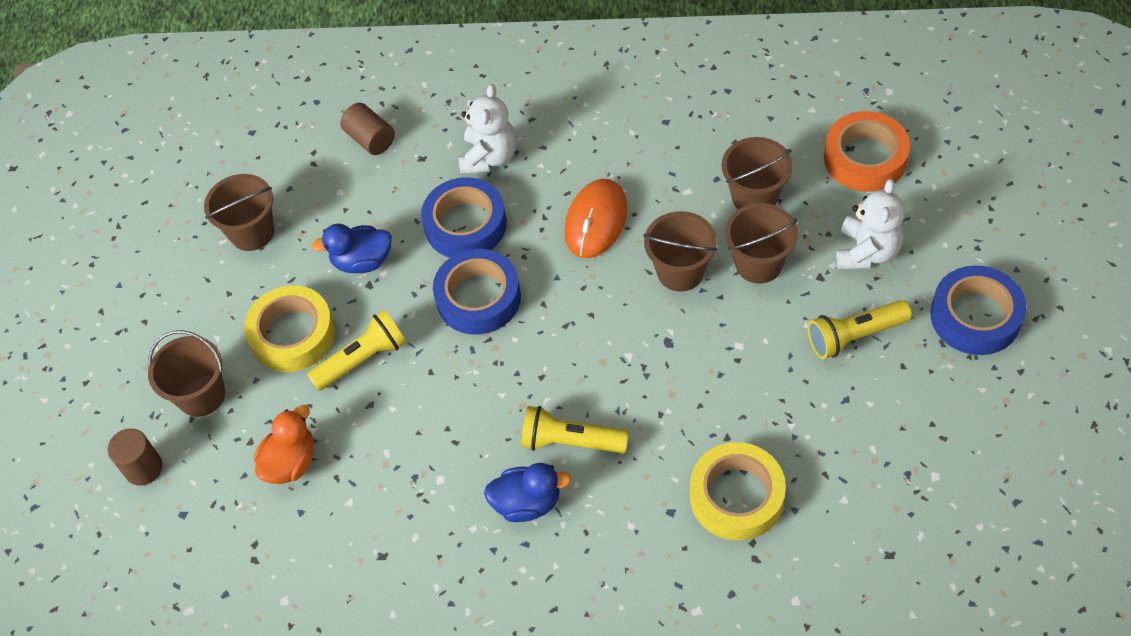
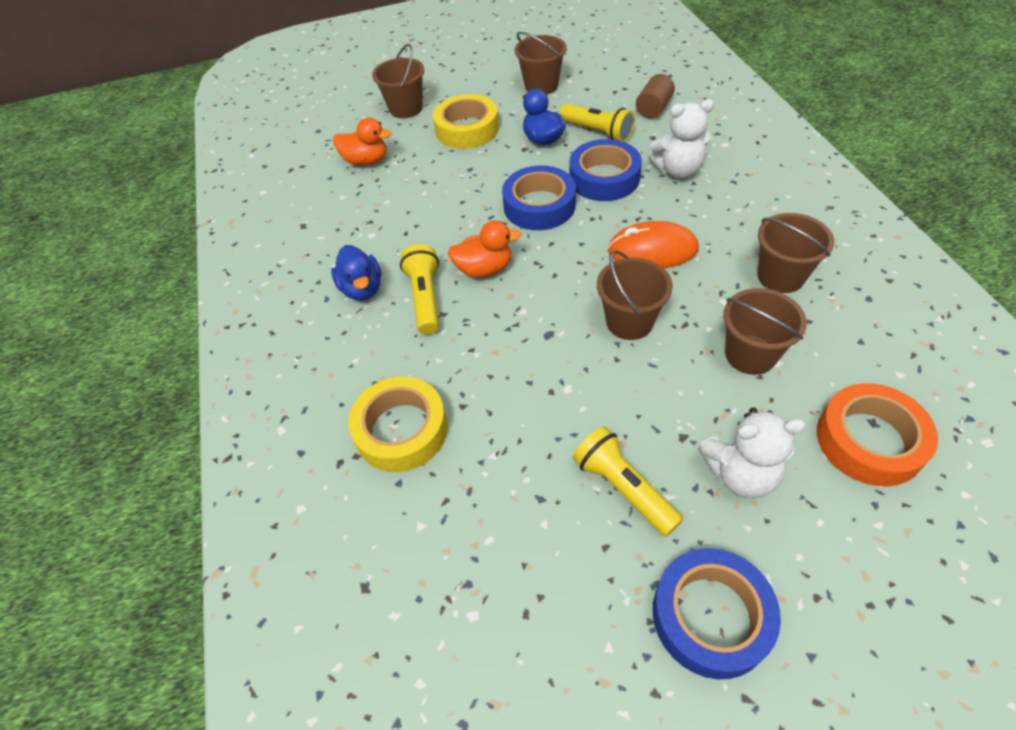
camera: 70 degrees right, 5 degrees down
(143, 468) = (346, 105): brown cylinder -> none
(362, 359) = (460, 166): yellow flashlight -> yellow flashlight (597, 132)
(552, 375) = (484, 269): none -> orange duck
(758, 264) = (671, 379): brown bucket -> brown bucket (780, 276)

